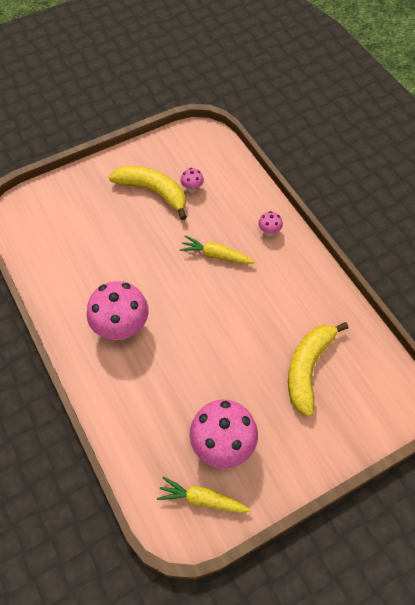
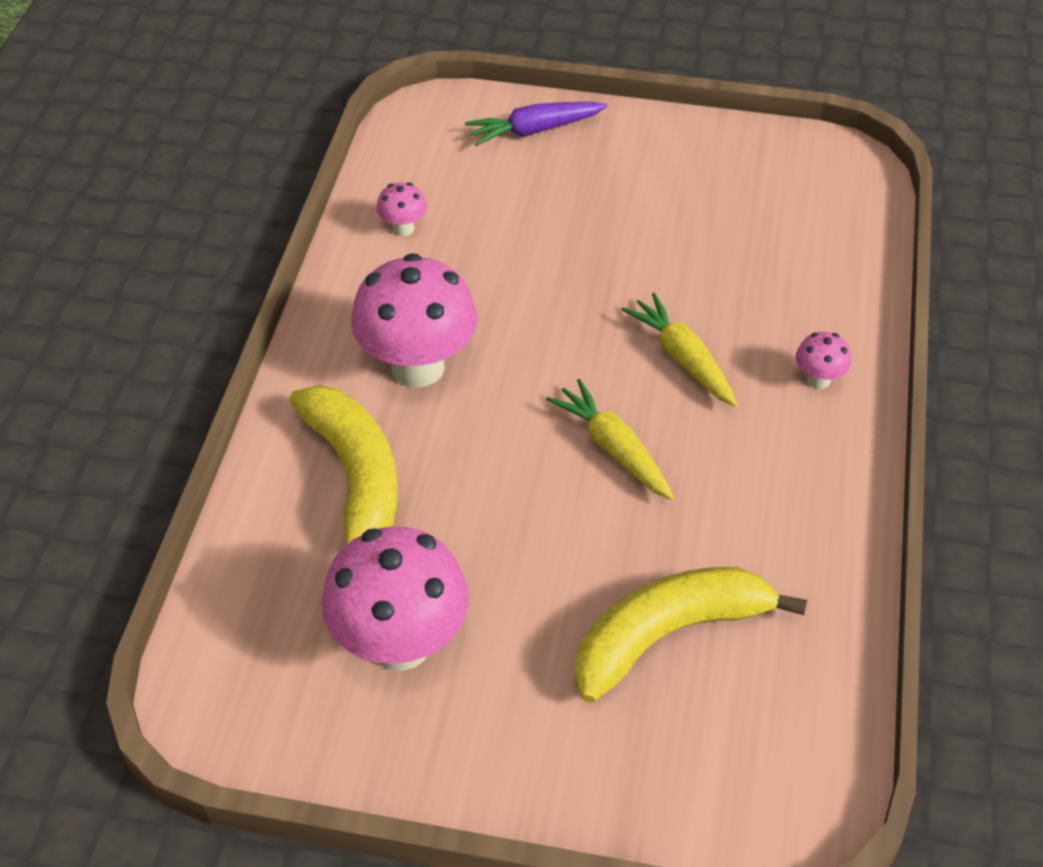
camera: 40 degrees right, 10 degrees down
(69, 192) = (534, 130): none -> purple carrot
(153, 192) = (670, 204): yellow banana -> yellow banana (355, 479)
(192, 188) = (744, 236): pink mushroom -> pink mushroom (403, 228)
(202, 499) = (287, 695): yellow carrot -> yellow carrot (613, 448)

